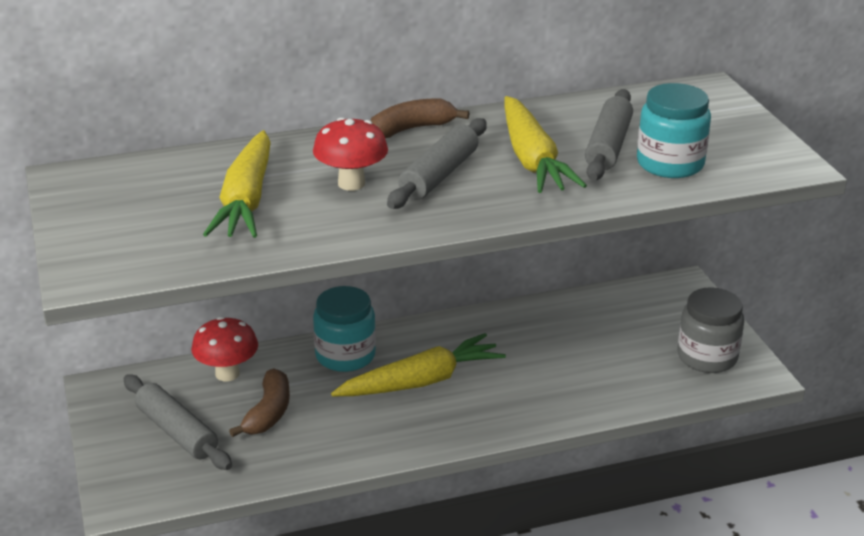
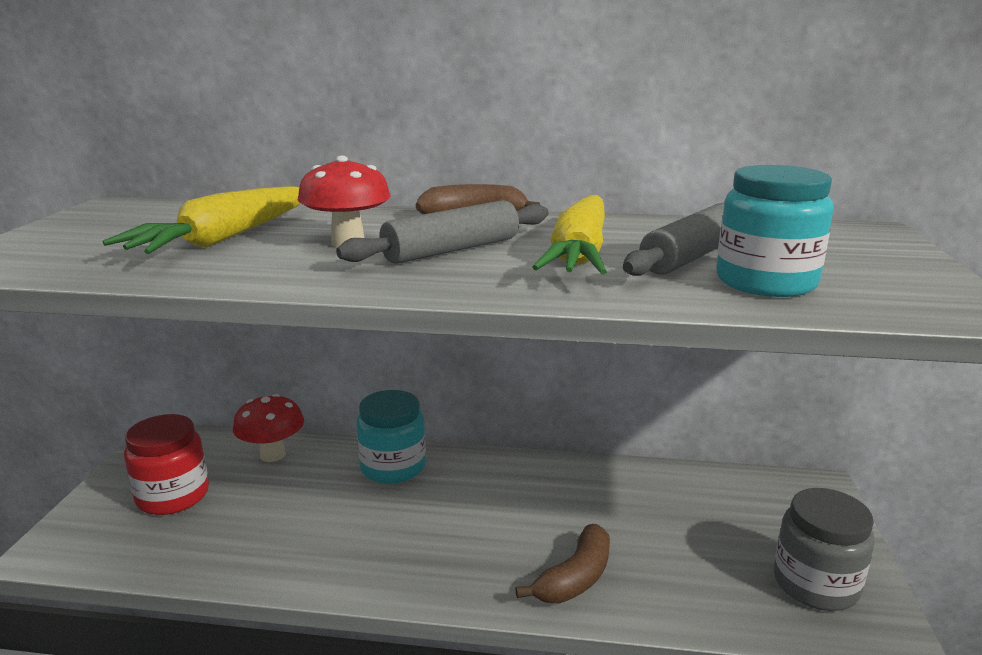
camera: 25 degrees right, 10 degrees down
(177, 432) = (173, 496): grey rolling pin -> red jar
(268, 413) = (269, 502): brown banana -> brown banana (575, 578)
(421, 381) = (445, 514): yellow carrot -> none

